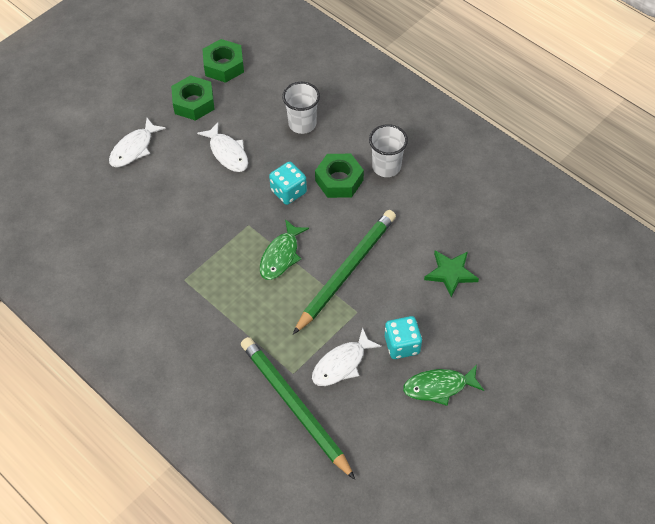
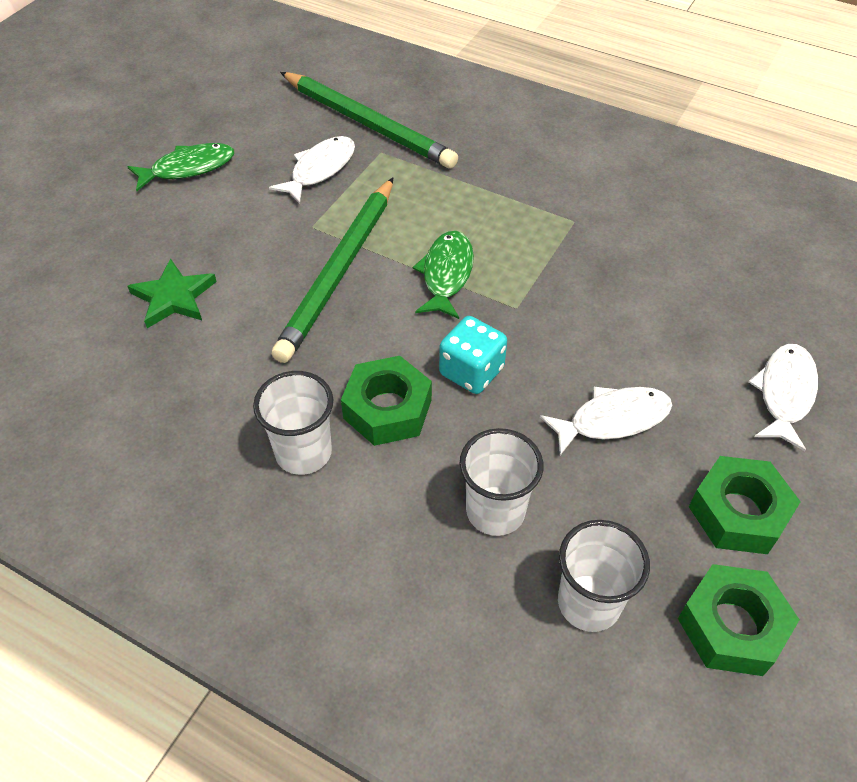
camera: 165 degrees right, 5 degrees down
(227, 153) = (612, 420): white fish -> white fish turned 120 degrees clockwise
(277, 83) = (589, 603): none -> white cup
(402, 345) = (241, 201): turquoise dice -> none

